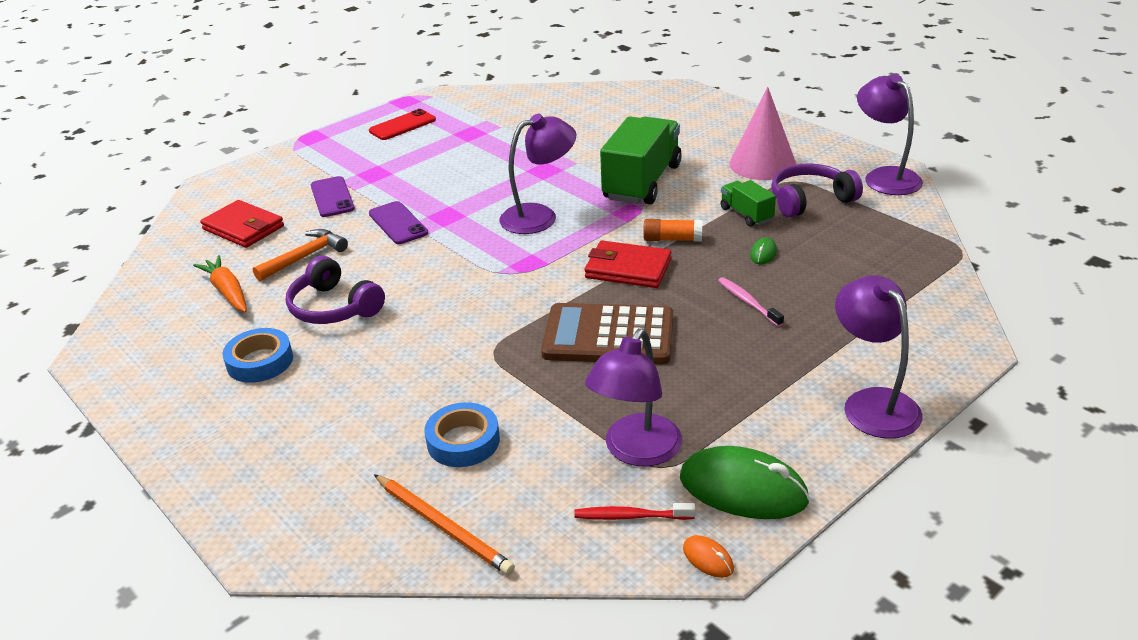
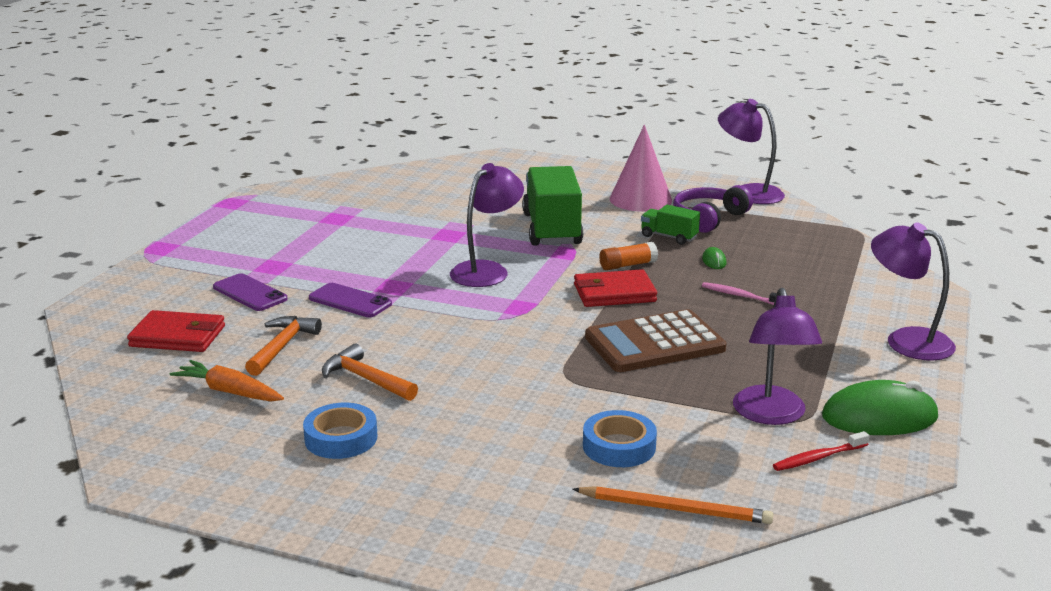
camera: 30 degrees left, 10 degrees down
(334, 307) = (366, 379): purple headphones -> orange hammer
(402, 125) = (254, 223): red phone -> none
(708, 558) = (906, 467): orange mouse -> none

